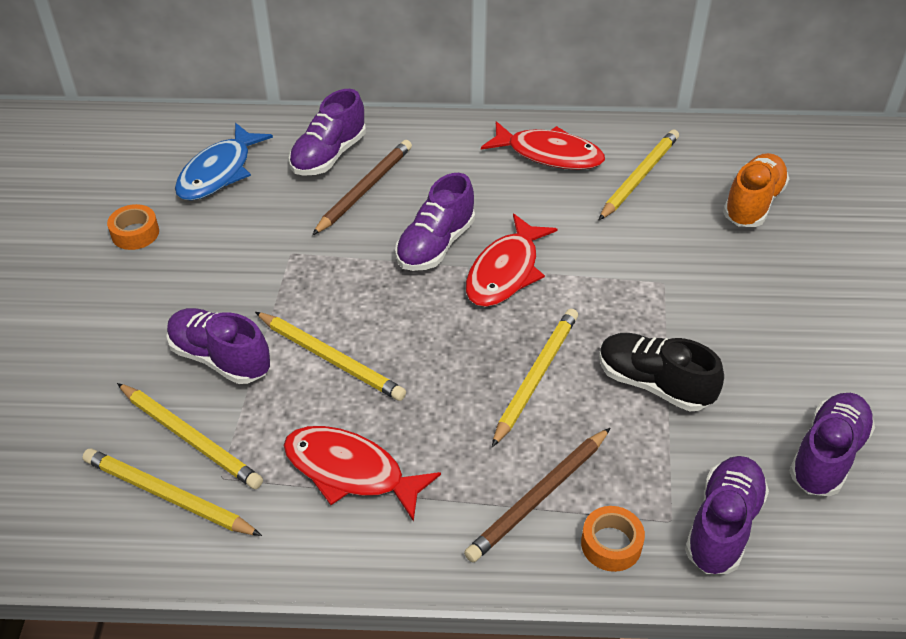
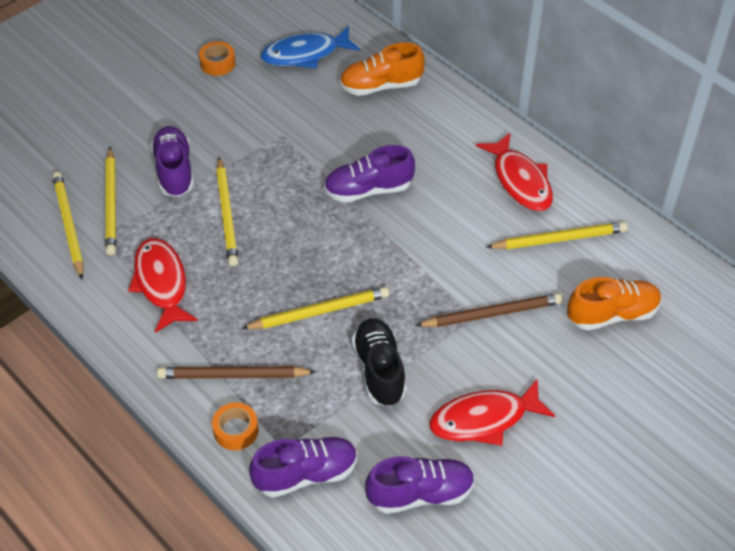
camera: 45 degrees right, 5 degrees up
(329, 155) = (381, 86): purple shoe -> orange shoe
(364, 189) = (373, 124): brown pencil -> brown pencil (492, 314)
(505, 271) = (387, 237): red fish -> red fish (484, 419)

